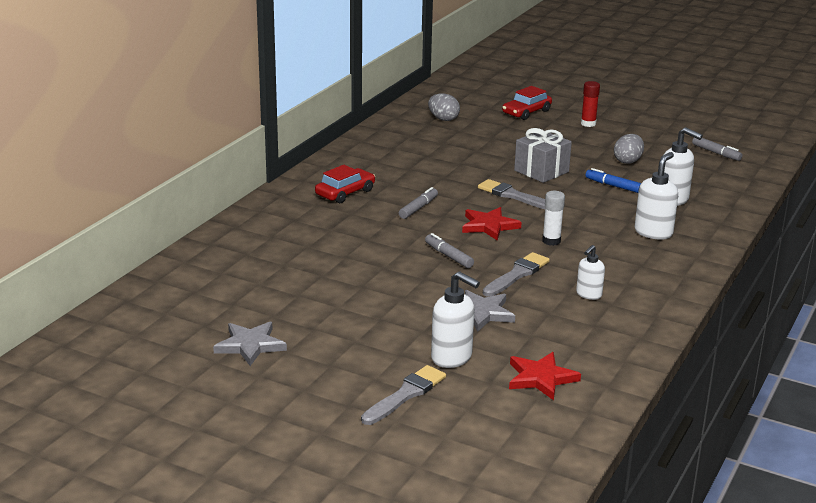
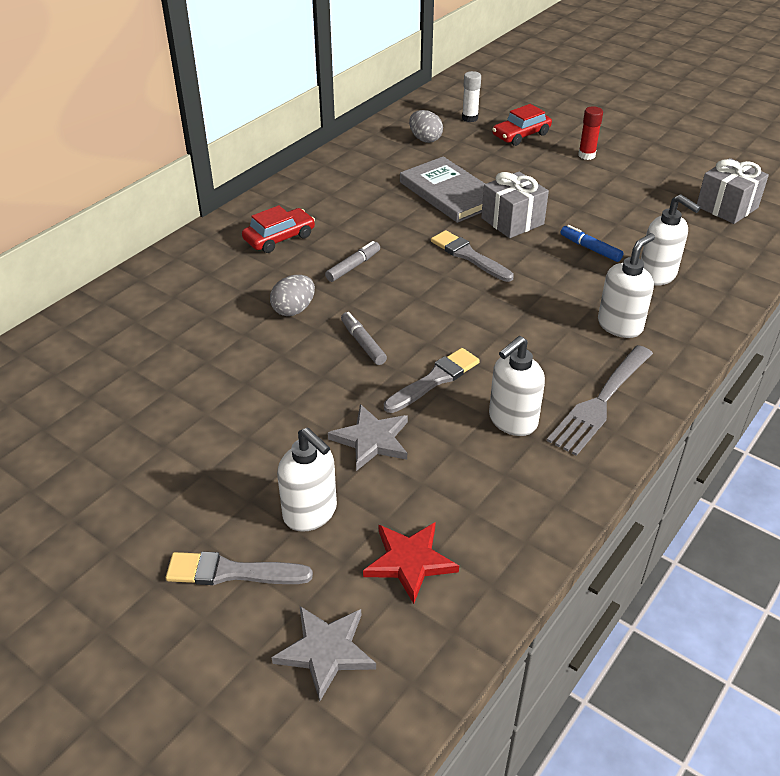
camera: 10 degrees right, 15 degrees up
(250, 345) = (80, 467): grey star -> grey star (326, 651)
(405, 394) = (231, 572): grey brush -> grey brush turned 135 degrees counterclockwise
(480, 155) = (449, 193): none -> grey book
(489, 226) = (425, 299): red star -> none
(551, 241) = (492, 329): white glue stick -> white glue stick (469, 118)
(588, 294) = (512, 421): white soap dispenser -> white soap dispenser, size x1.60
(628, 161) = (618, 213): grey egg -> grey egg (294, 309)
(653, 279) = (600, 403): none -> grey fork
(716, 153) = (727, 207): grey marker -> grey gift

